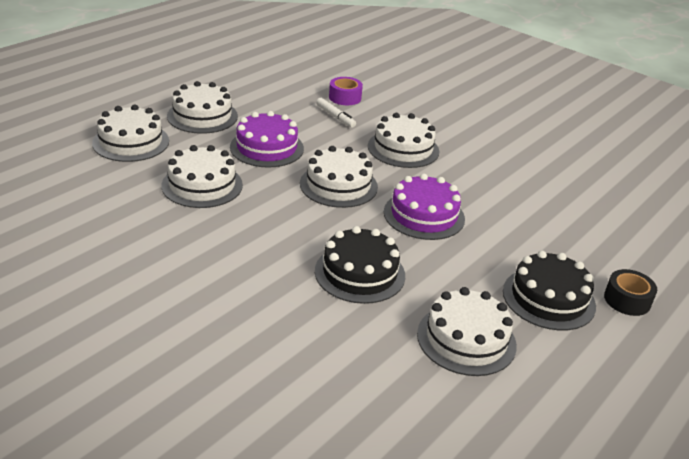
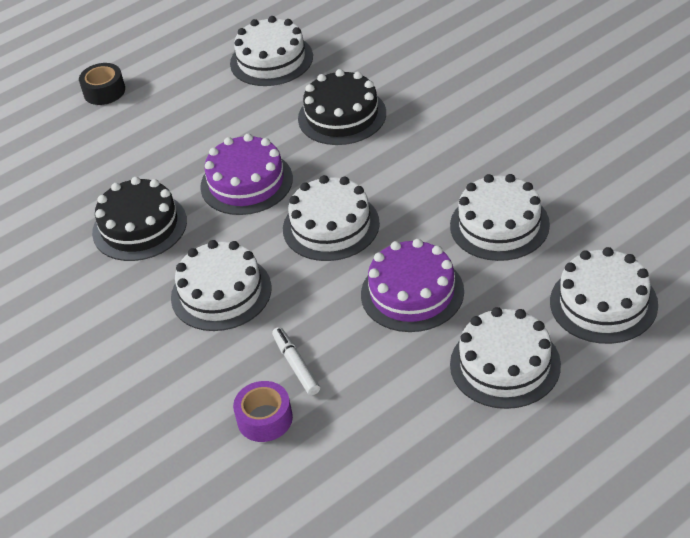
camera: 160 degrees left, 10 degrees up
(548, 298) = (175, 93): black cake -> black cake (139, 226)

